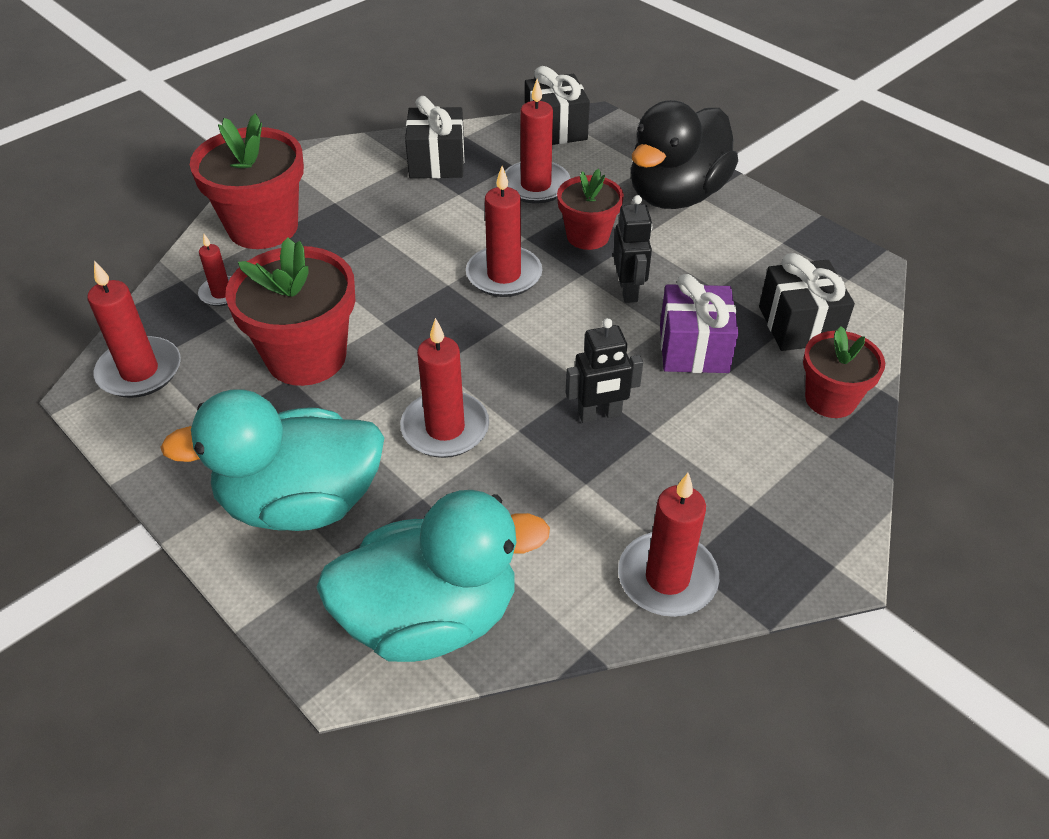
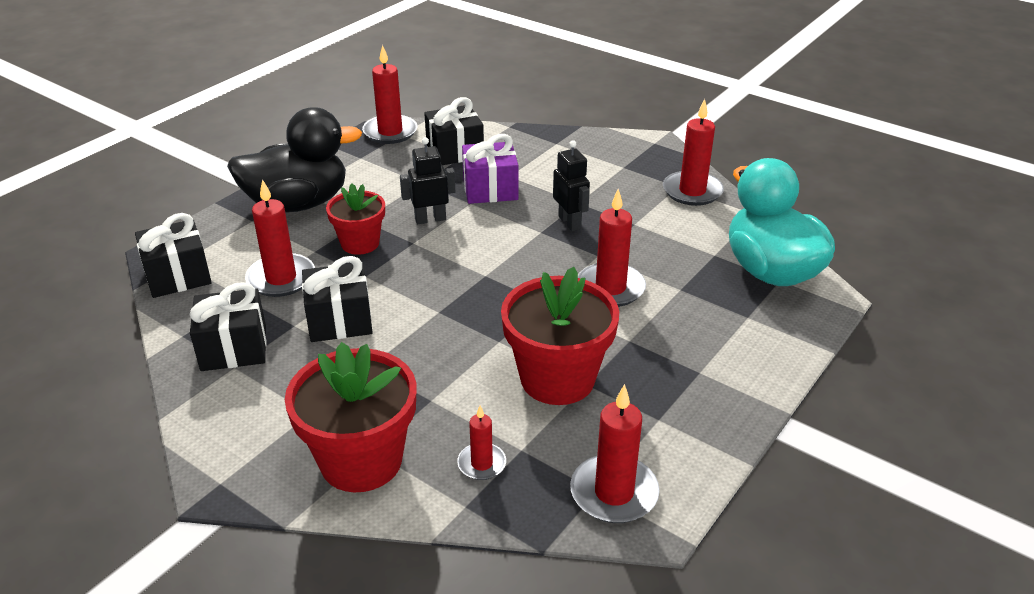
camera: 100 degrees left, 10 degrees down
(301, 502) = (714, 346): turquoise duck -> none
(455, 220) = (339, 320): none -> black gift
(504, 275) = (421, 282): red candle -> red candle (390, 132)
(676, 195) = (298, 204): black duck -> black duck turned 45 degrees counterclockwise
(830, 399) = (524, 142): red flower pot -> none

